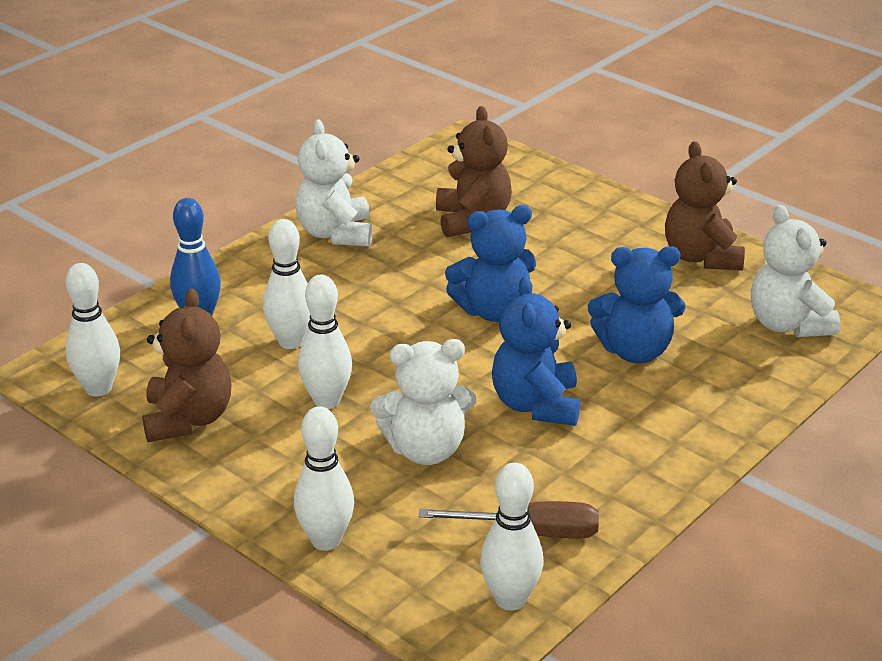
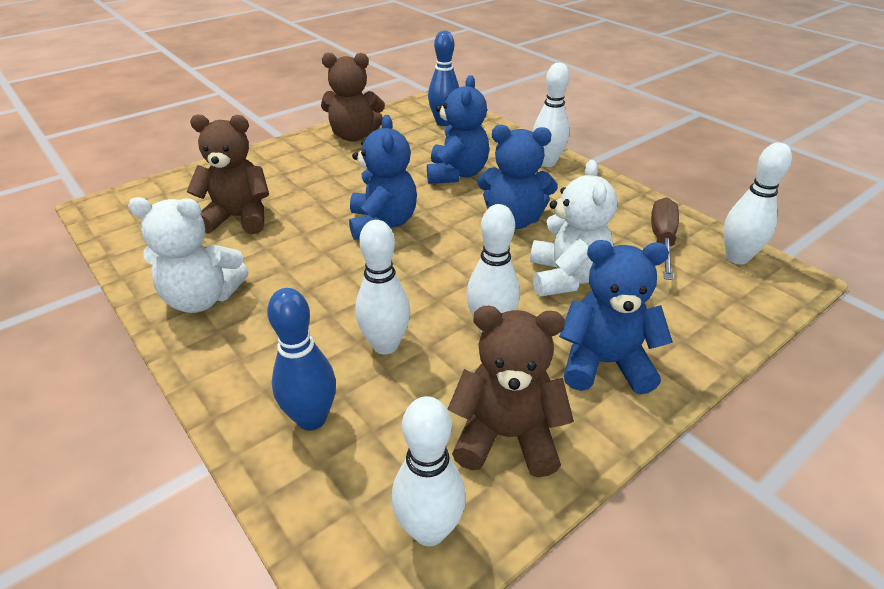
camera: 80 degrees left, 5 degrees up
(286, 476) = (604, 363): none -> blue teddy bear
(326, 540) = (691, 344): white bowling pin -> white bowling pin (547, 162)
(788, 324) = (444, 123): white teddy bear -> blue bowling pin

